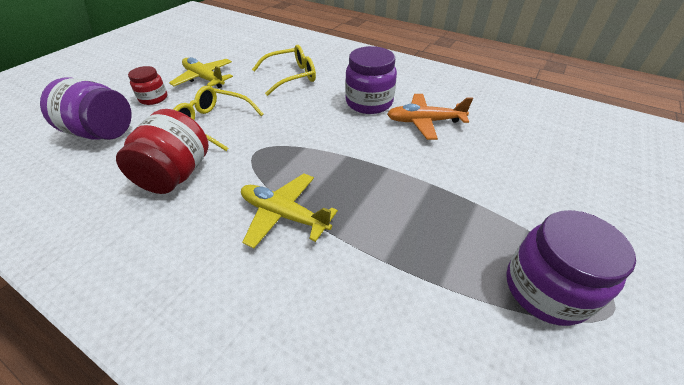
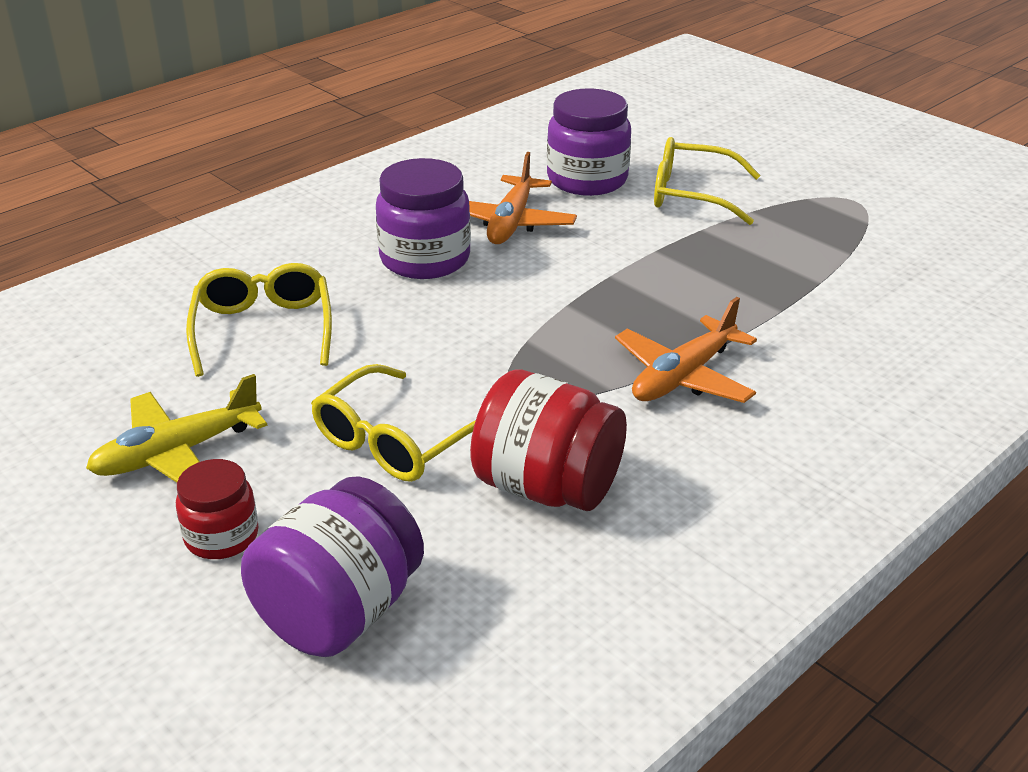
camera: 75 degrees left, 10 degrees down
(284, 215) = (683, 377): yellow plane -> orange plane
(525, 192) = (692, 194): none -> yellow glasses
(545, 289) = (831, 226): purple jar -> purple jar (587, 180)

